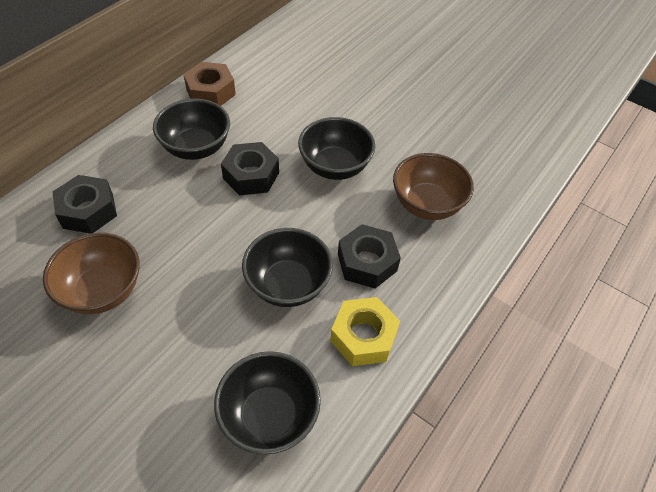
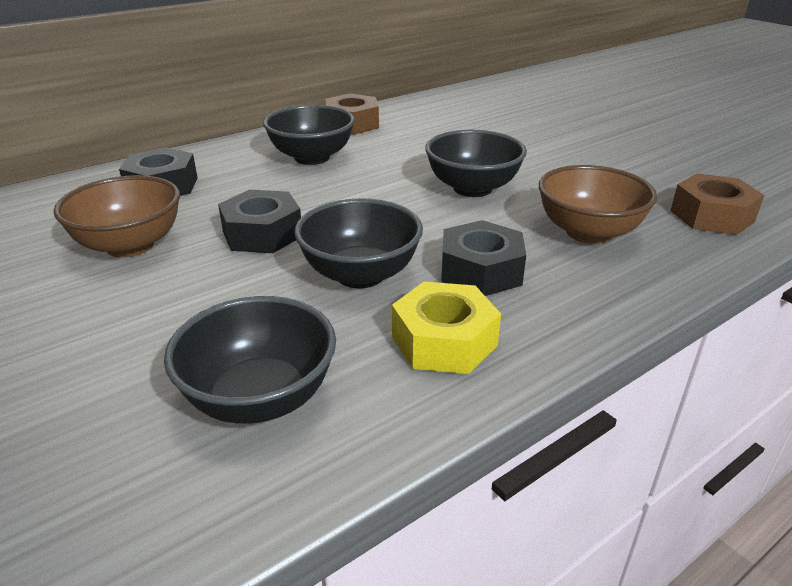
camera: 20 degrees right, 20 degrees down
(251, 175) = (363, 183): black nut -> black nut (262, 234)
(502, 169) = (712, 216): none -> brown nut

